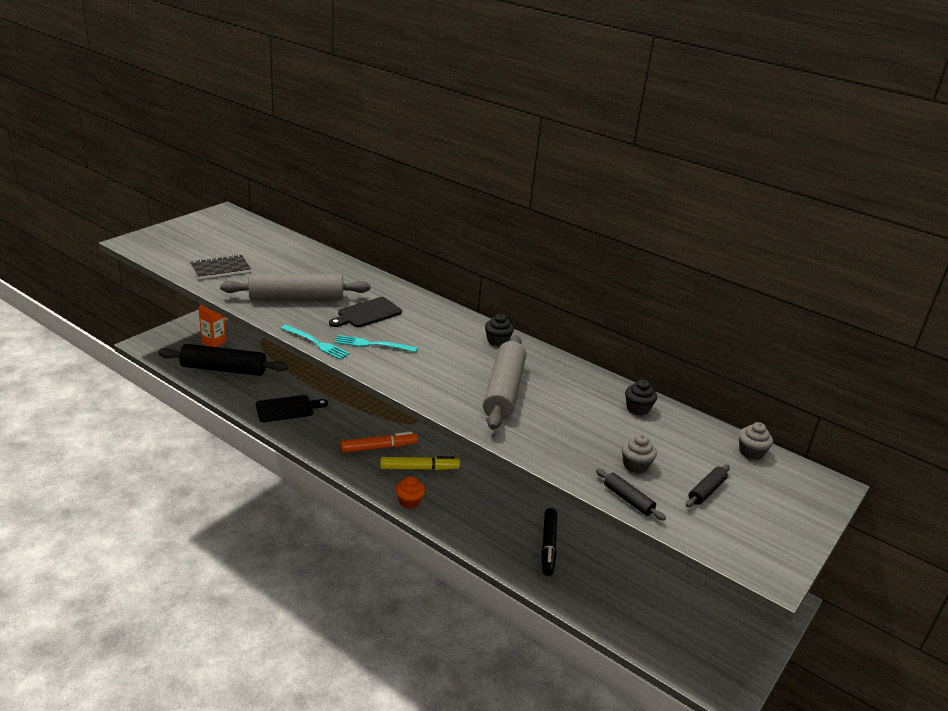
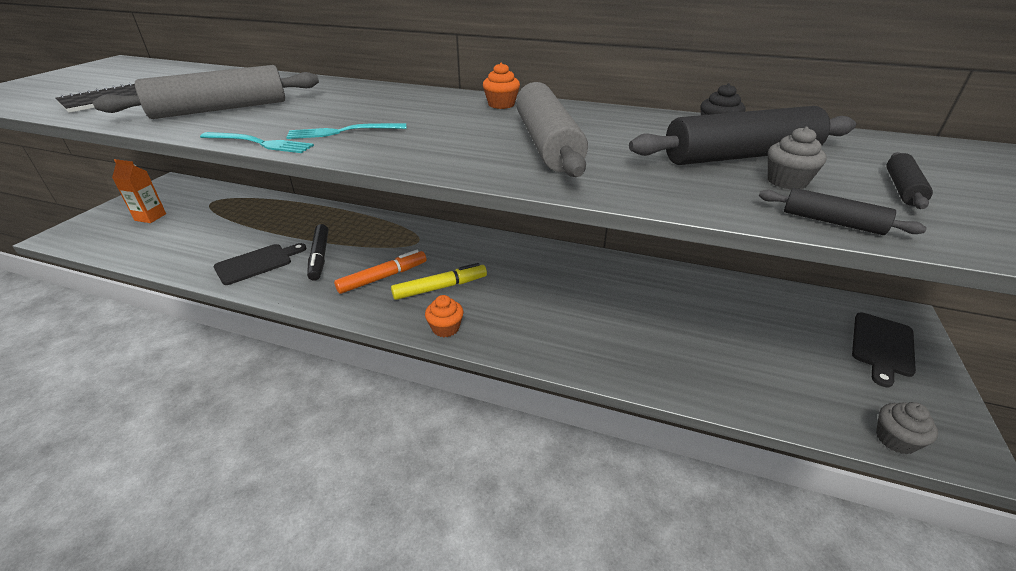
camera: 15 degrees left, 5 degrees up
(224, 369) = (166, 241): black rolling pin -> black rolling pin (740, 156)
(367, 313) = (323, 108): black cutting board -> black cutting board (882, 346)
(497, 341) = (501, 104): black cupcake -> orange cupcake
(548, 545) = (633, 332): black marker -> black marker (320, 256)
(751, 452) = (884, 142): grey cupcake -> grey cupcake (895, 439)

